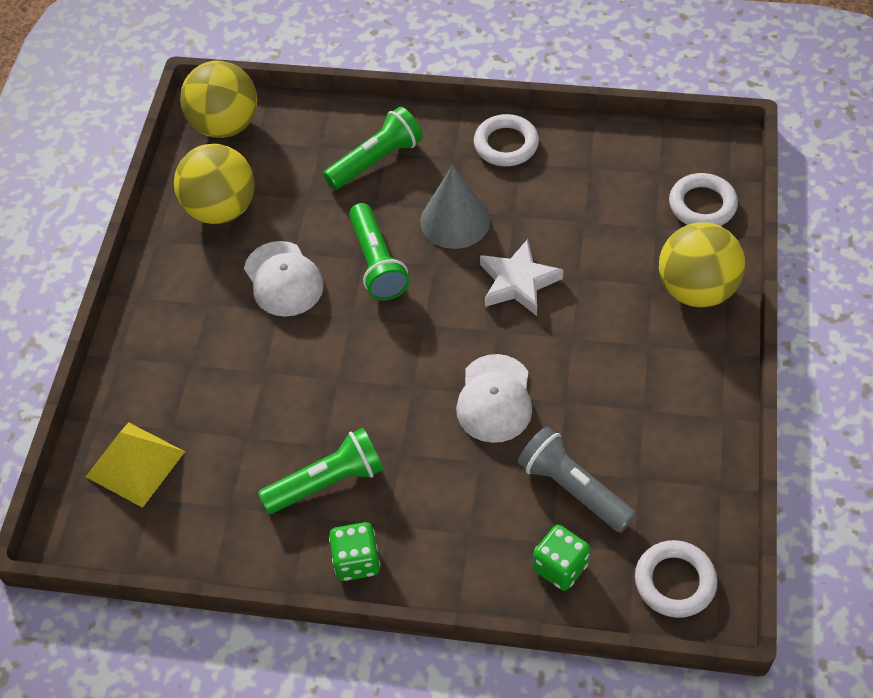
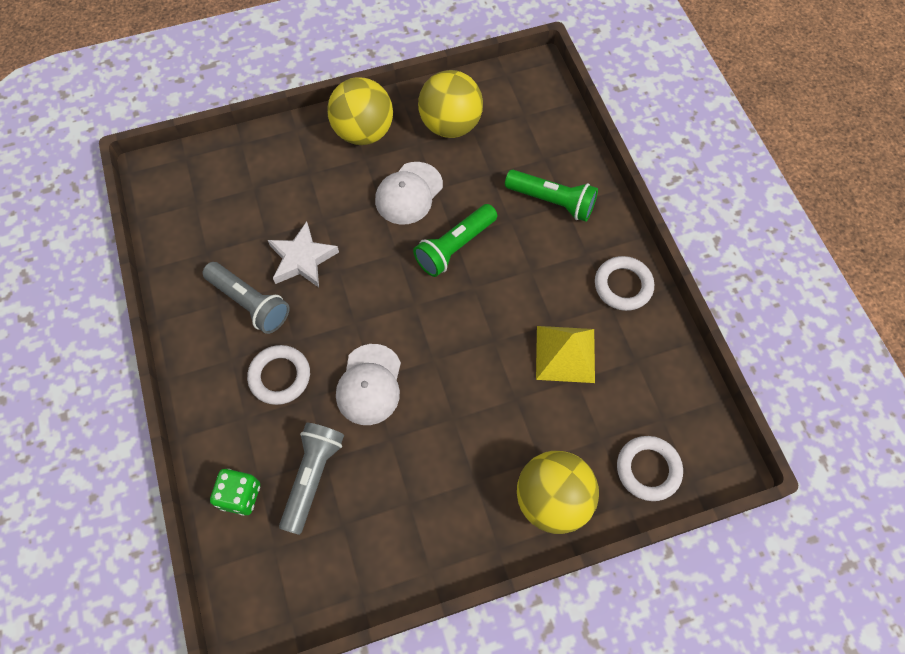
camera: 60 degrees right, 10 degrees up
(135, 464) = (217, 180): yellow pyramid -> yellow pyramid (565, 354)
(225, 125) = (528, 90): yellow ball -> yellow ball (363, 132)
(327, 482) = (249, 303): green flashlight -> grey flashlight
(356, 561) = (194, 351): green dice -> none
(455, 221) = (524, 282): grey cone -> none
(494, 399) = (369, 384): white cap -> white cap turned 60 degrees counterclockwise
(518, 282) = (488, 354): white star -> white star (302, 259)
(675, 581) = (259, 590): white ring -> white ring (280, 376)

